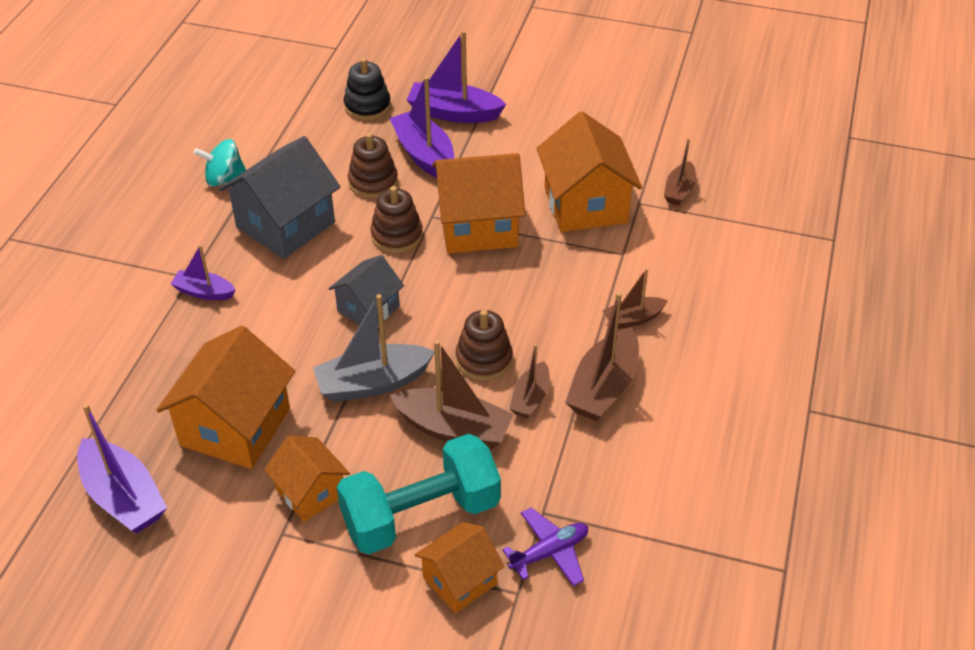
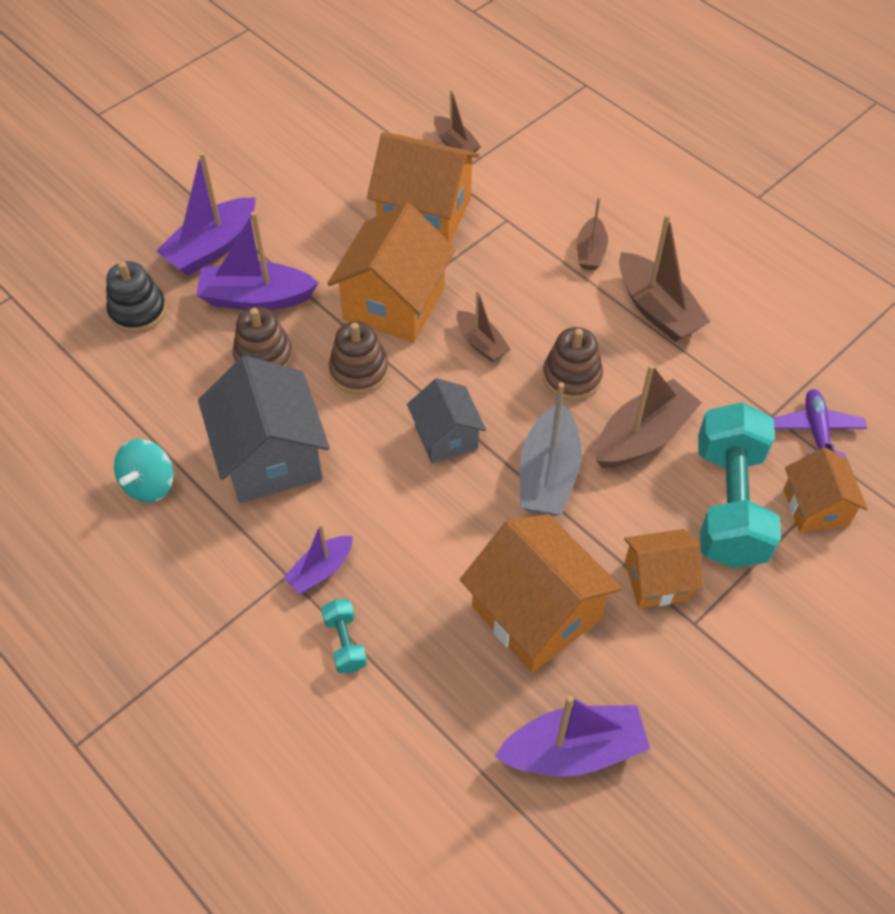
camera: 60 degrees left, 10 degrees up
(150, 330) = (345, 643): none -> turquoise dumbbell
(530, 398) = (639, 365): brown boat -> brown boat (481, 343)

